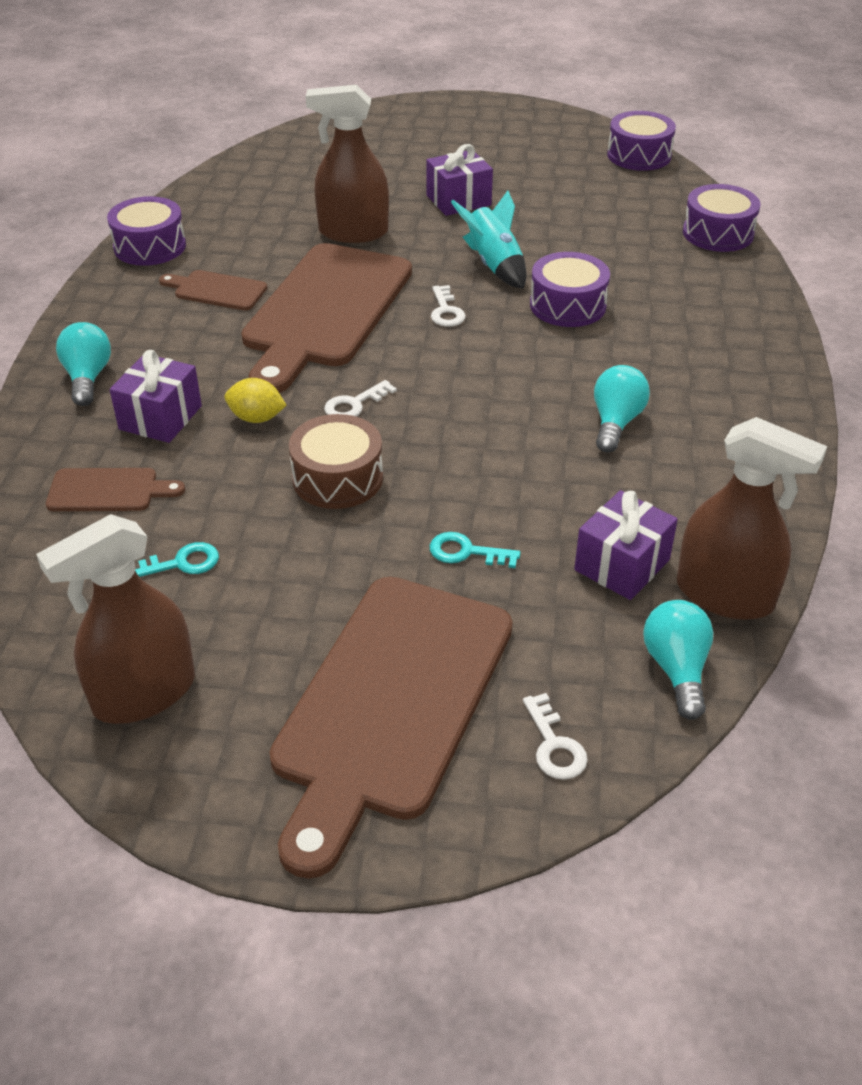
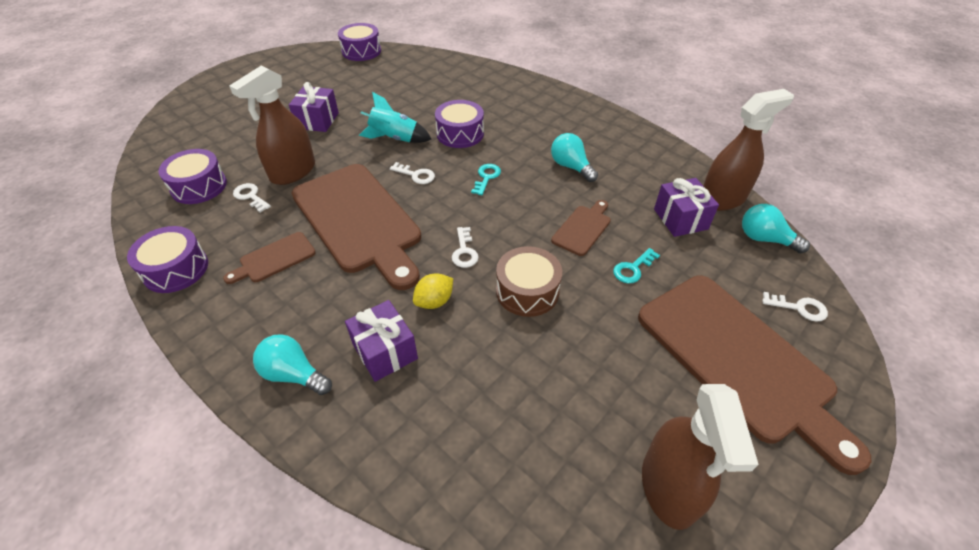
camera: 55 degrees left, 5 degrees up
(108, 490) = (439, 418): brown cutting board -> brown cutting board (582, 228)
(181, 563) = (550, 407): turquoise key -> turquoise key (486, 177)
(287, 229) = (250, 196): none -> white key
(718, 233) = (455, 65): purple drum -> purple drum (199, 186)

